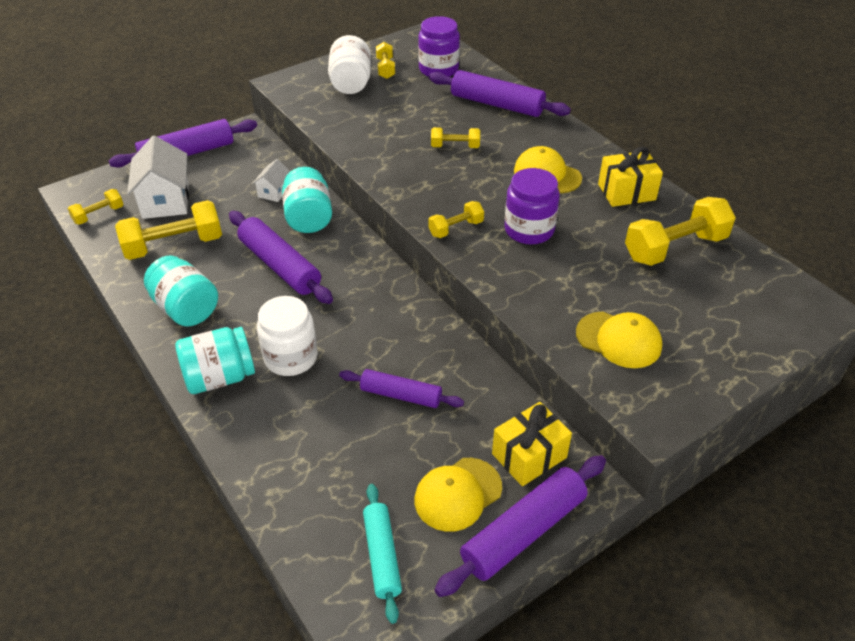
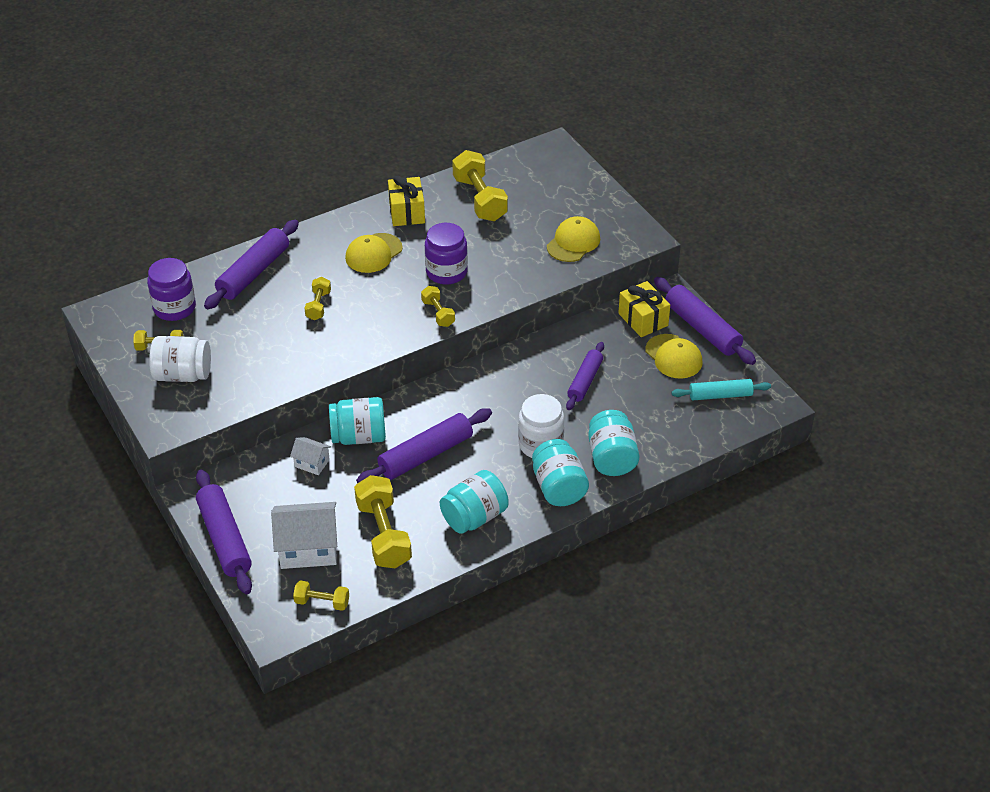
camera: 85 degrees left, 0 degrees up
(99, 215) = (322, 602): yellow dumbbell -> yellow dumbbell turned 45 degrees counterclockwise
(264, 427) = (612, 458): none -> turquoise jar

